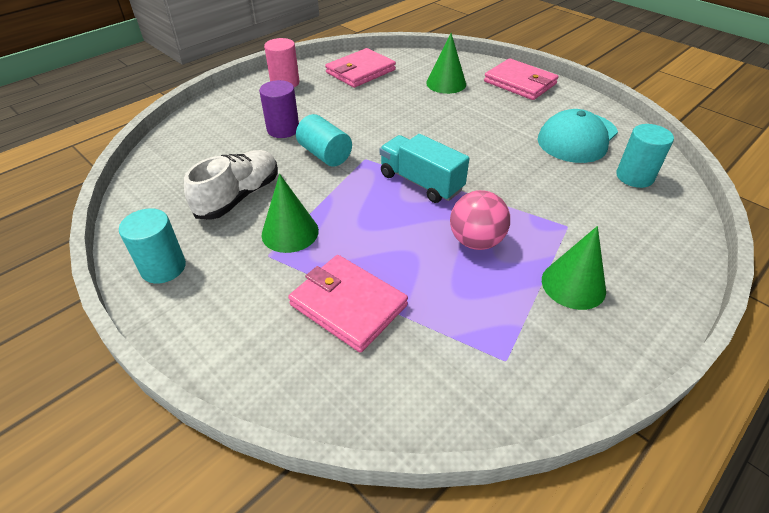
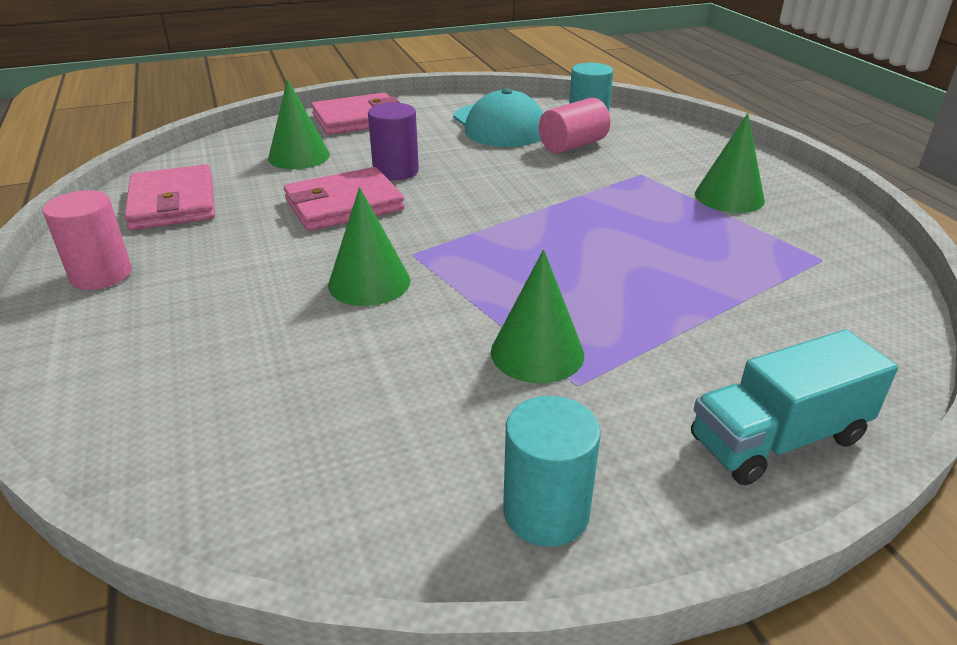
camera: 65 degrees left, 10 degrees down
(239, 196) = (405, 388): white shoe -> none
(283, 129) = (252, 306): purple cylinder -> purple cylinder (396, 171)
(325, 154) = (369, 282): turquoise cylinder -> green cone
(348, 305) = (711, 335): pink wallet -> pink wallet (344, 205)
(421, 182) = (503, 228): turquoise truck -> turquoise truck (777, 439)
(476, 241) = (638, 225): pink ball -> none
(582, 179) = (572, 145): none -> pink cylinder

